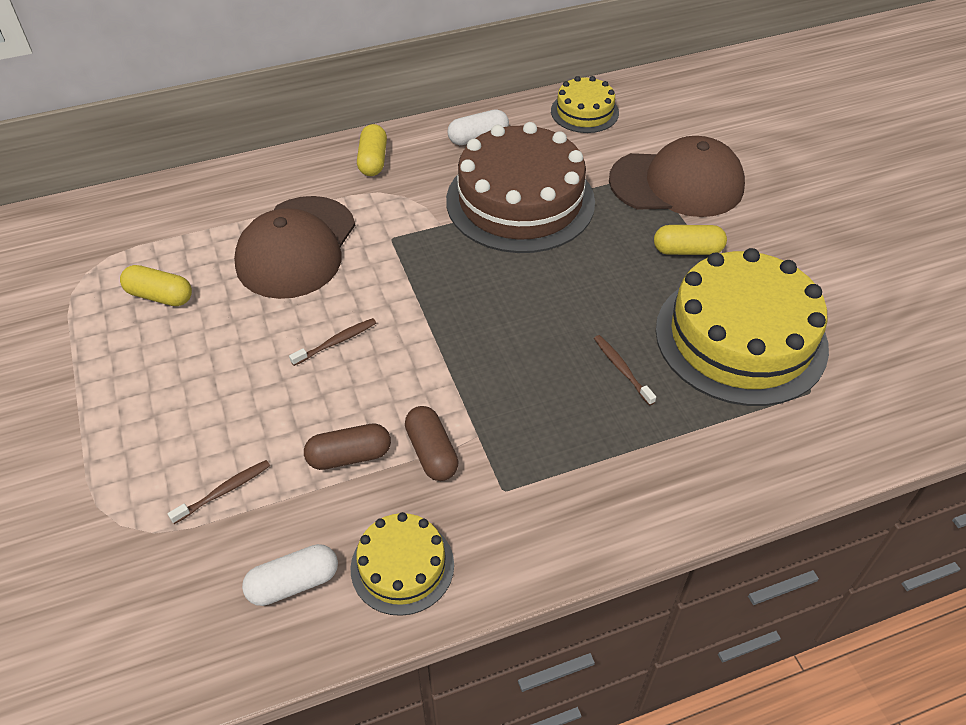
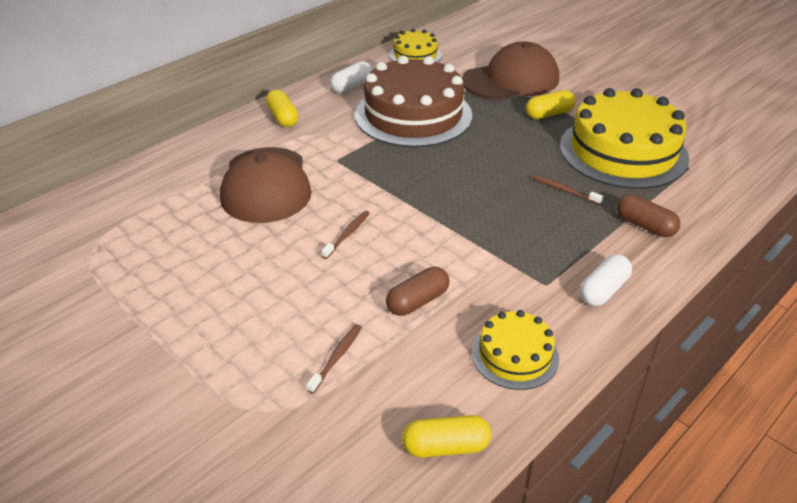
camera: 25 degrees left, 10 degrees down
(160, 296) = (174, 247): yellow capsule -> yellow capsule (446, 447)
(293, 583) = (443, 396): white capsule -> white capsule (603, 290)
(431, 452) = (476, 279): brown capsule -> brown capsule (645, 226)

